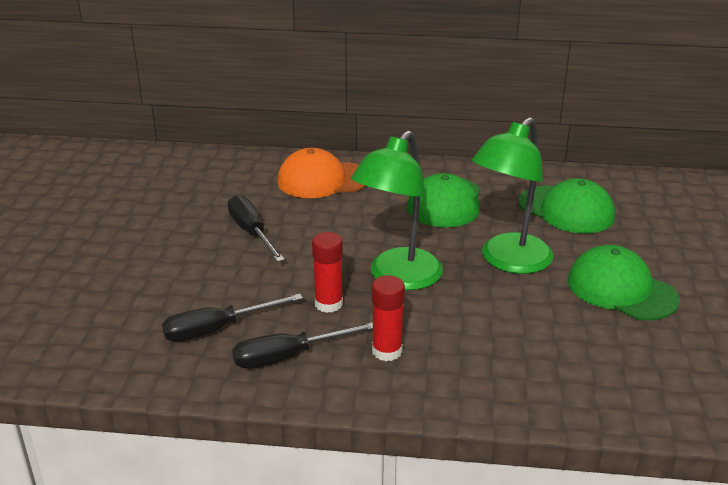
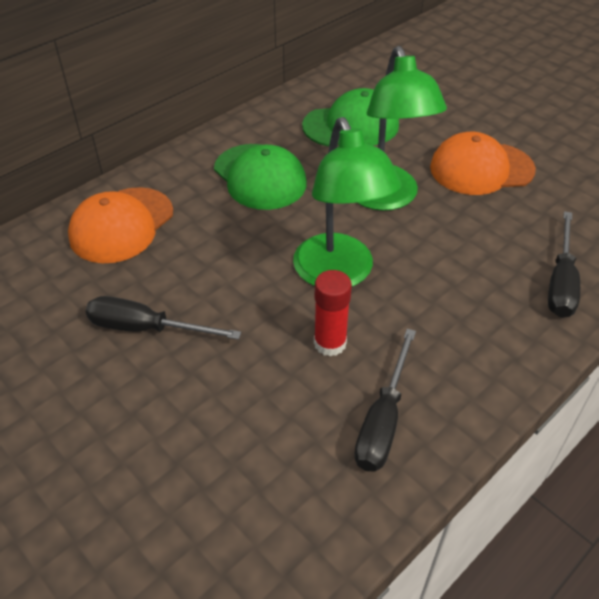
camera: 50 degrees left, 15 degrees up
(217, 329) = (285, 452): black screwdriver -> black screwdriver (560, 282)
(387, 351) = (437, 346): red glue stick -> none
(621, 289) = (481, 169): green cap -> orange cap

